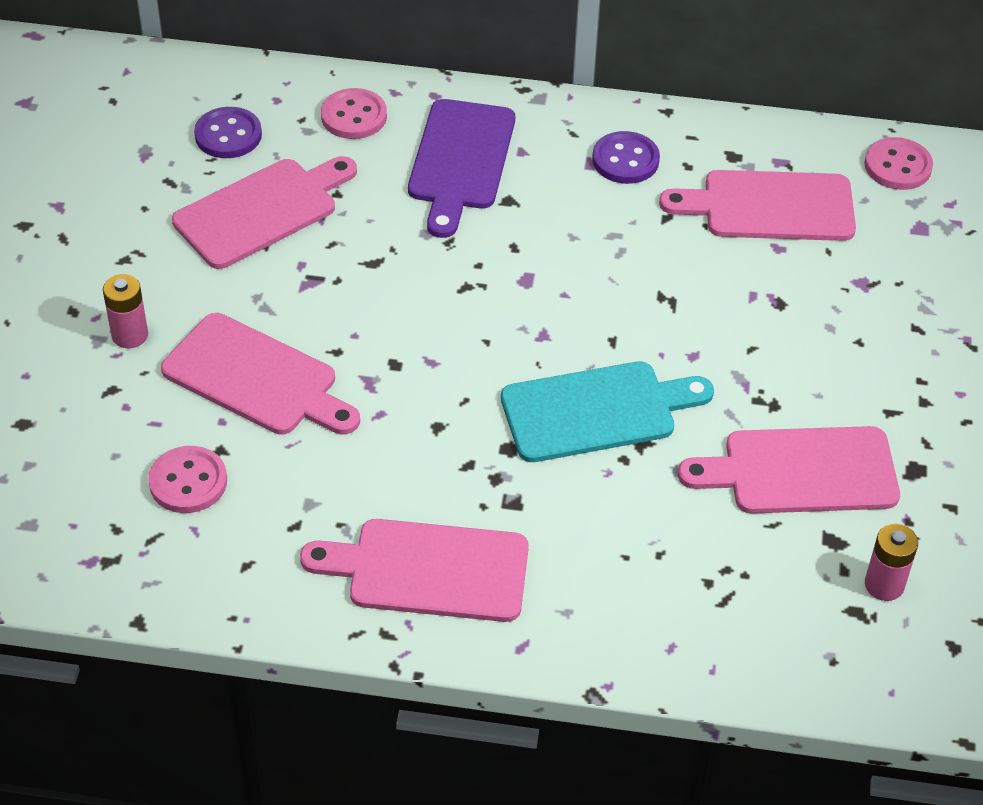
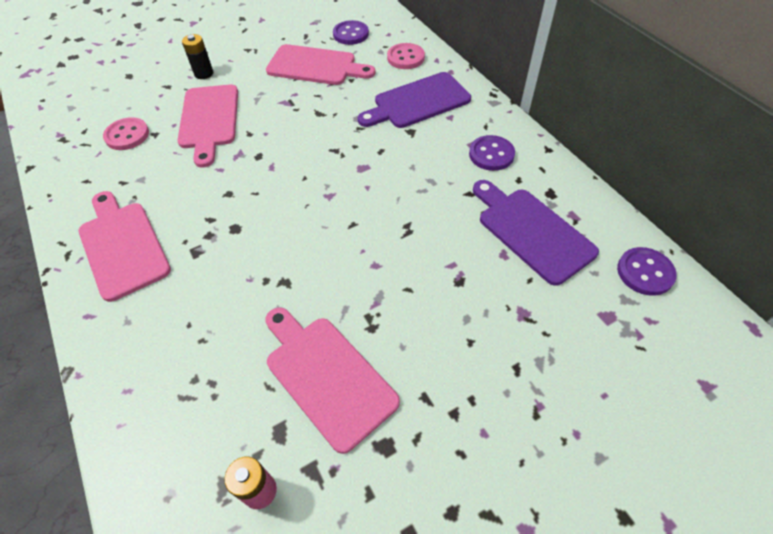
camera: 55 degrees right, 5 degrees up
(130, 335) = (204, 73): pink battery -> black battery
(596, 411) = (292, 248): turquoise cutting board -> none
(770, 206) = (532, 231): pink cutting board -> purple cutting board
(897, 166) = (645, 272): pink button -> purple button

